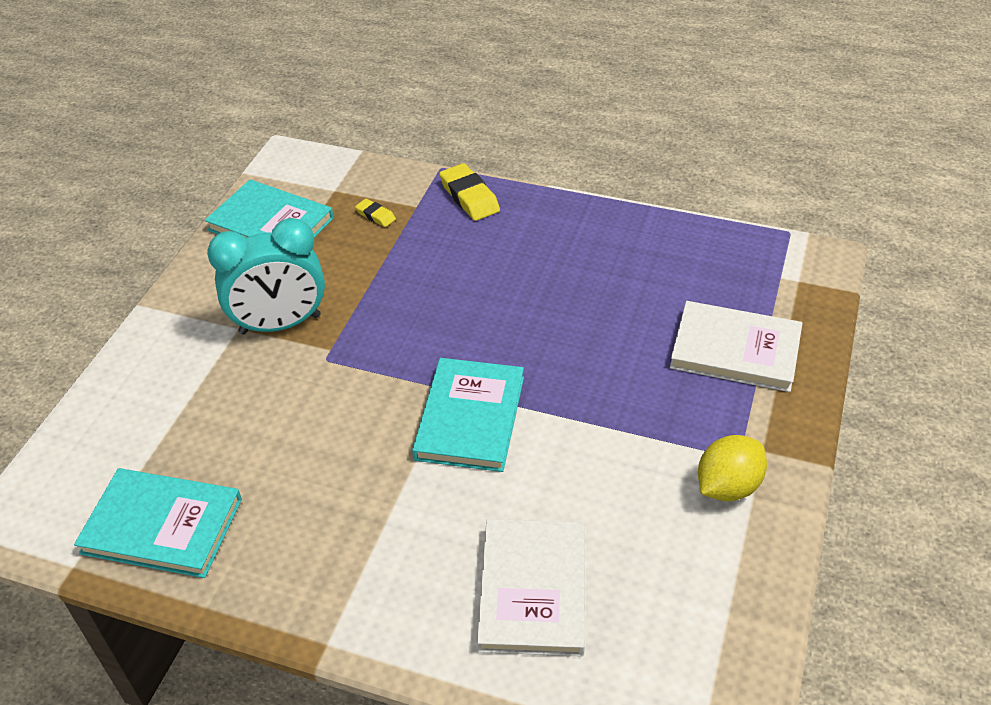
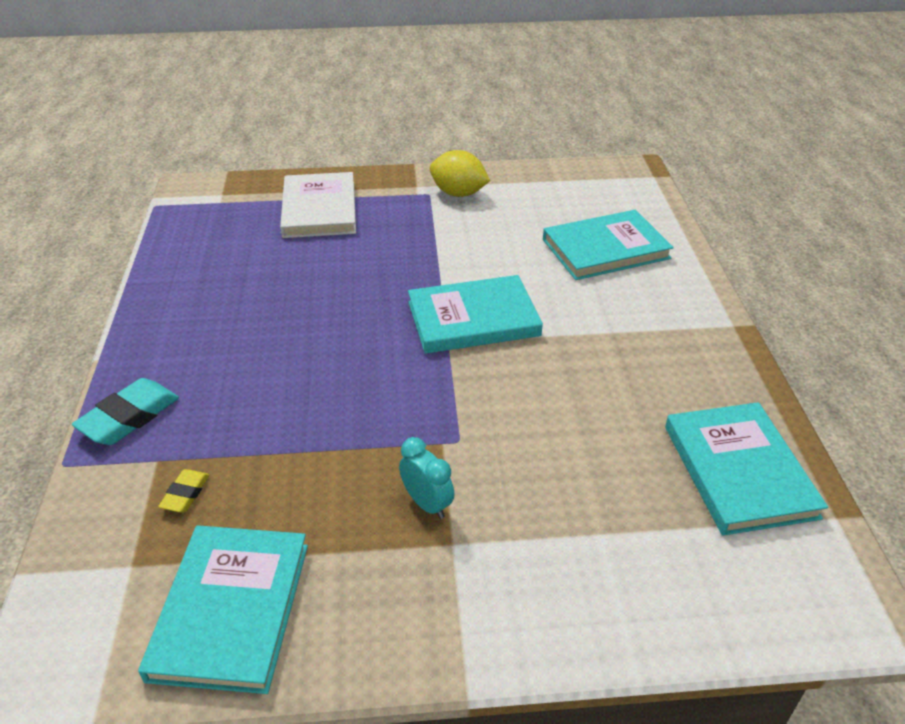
camera: 115 degrees left, 5 degrees down
(280, 324) = (427, 503): turquoise clock -> turquoise clock, size x0.47
(469, 197) = (129, 417): yellow eraser -> turquoise eraser
(533, 590) = (605, 249): white book -> turquoise book

